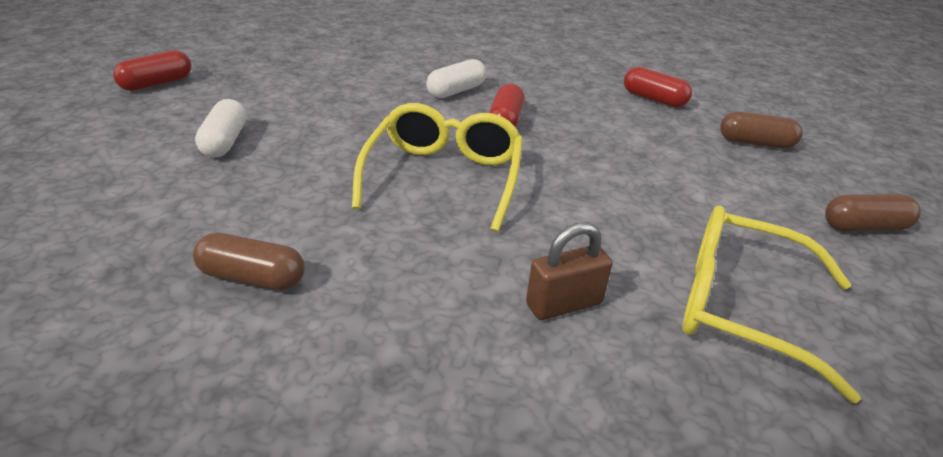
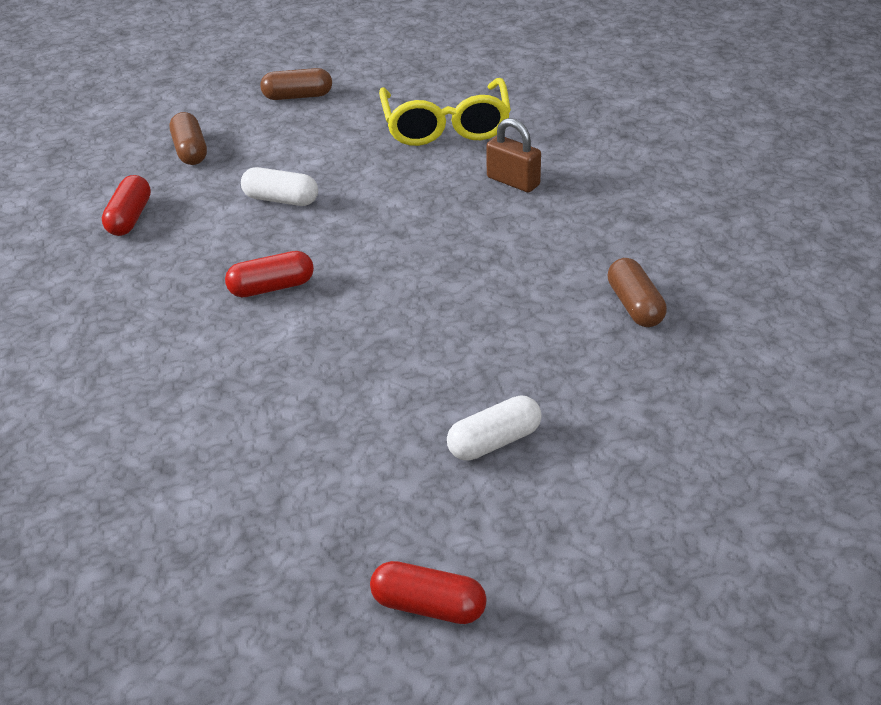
camera: 115 degrees left, 5 degrees up
(443, 177) = (415, 281): yellow glasses -> none
(456, 91) = (221, 347): white capsule -> white capsule (281, 199)
(864, 227) = (298, 96): brown capsule -> brown capsule turned 60 degrees counterclockwise

